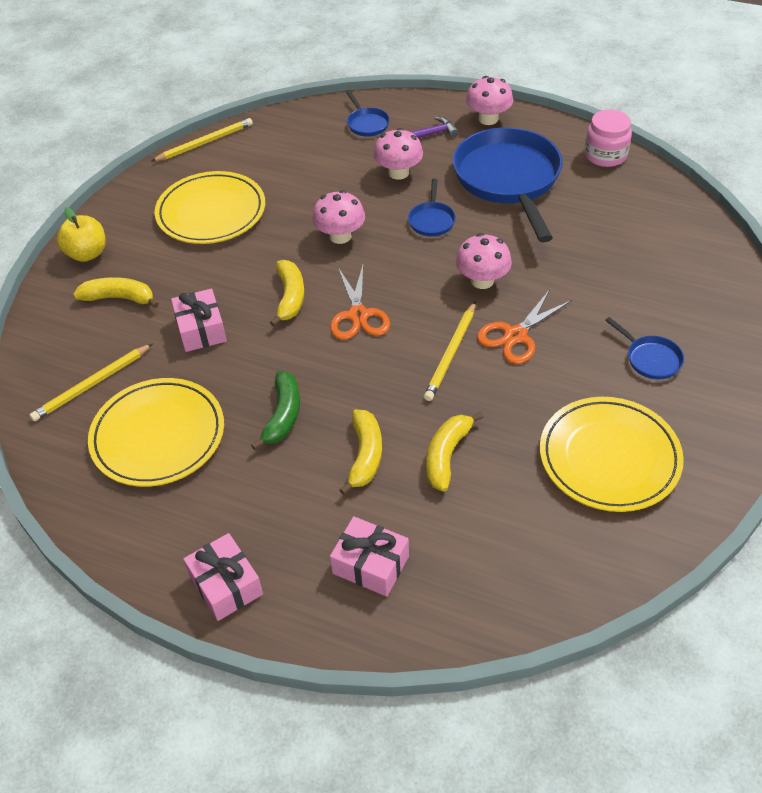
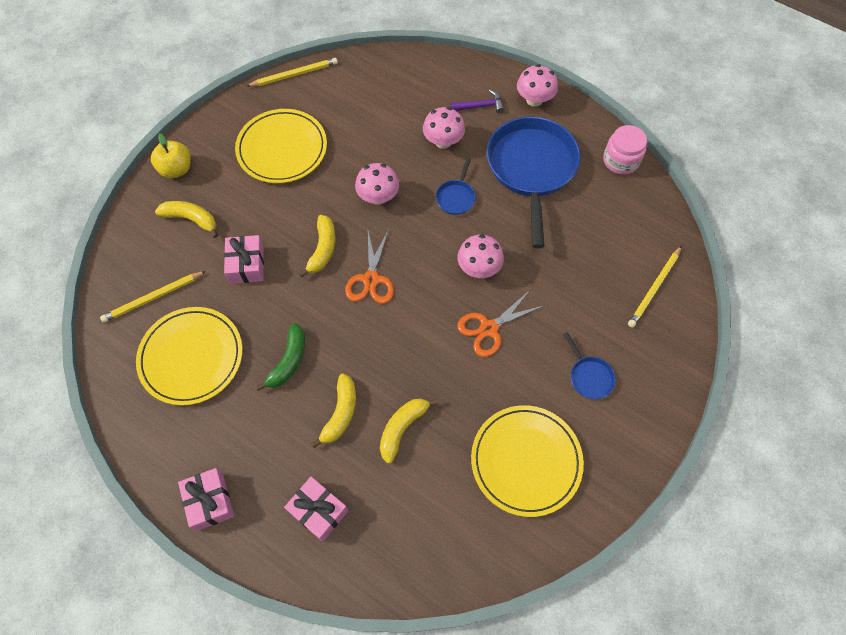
camera: 10 degrees right, 15 degrees up
(367, 124) = (431, 83): blue pan -> none
(451, 353) = (433, 334): yellow pencil -> yellow pencil (654, 288)

